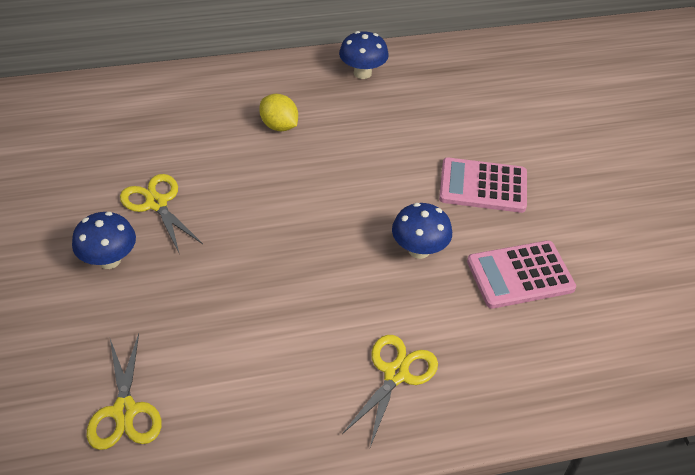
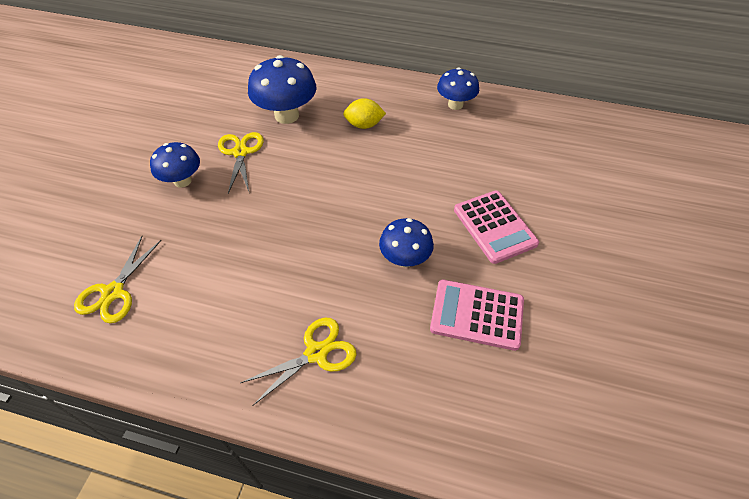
camera: 30 degrees right, 5 degrees up
(180, 143) = (287, 115): none -> blue mushroom
(279, 126) = (364, 125): yellow lemon -> yellow lemon turned 75 degrees counterclockwise
(483, 186) = (494, 226): pink calculator -> pink calculator turned 150 degrees counterclockwise

